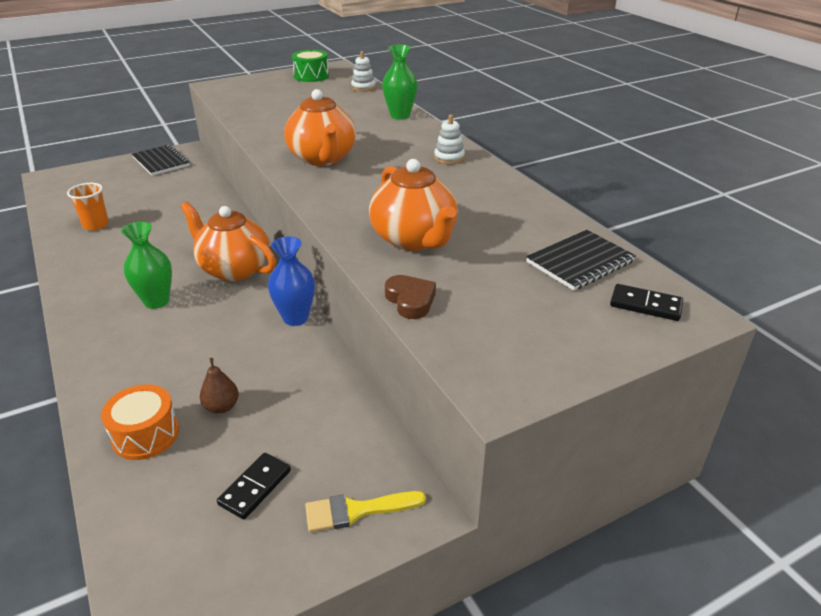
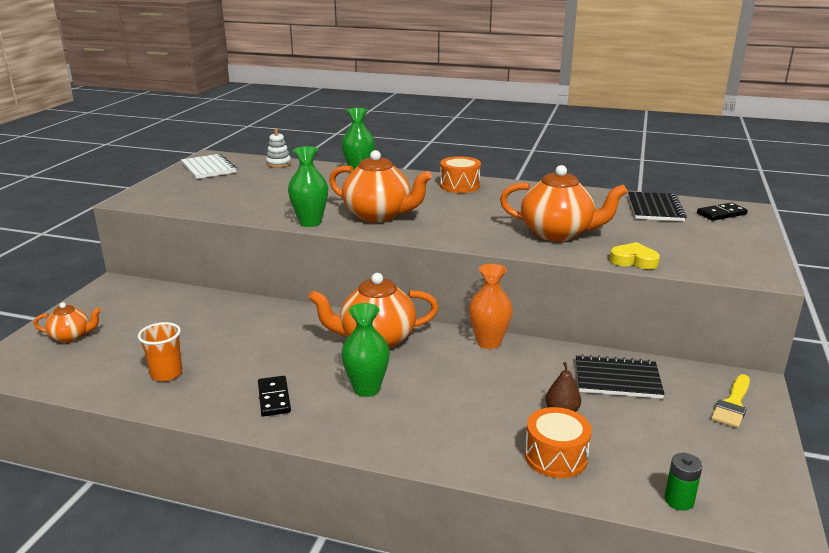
camera: 45 degrees left, 10 degrees down
(106, 176) = (71, 336): none -> orange teapot
(137, 540) = (679, 500): none -> green battery
(161, 162) = (108, 302): black notebook -> black notebook (617, 379)
(255, 487) = (671, 432): black domino -> black domino (274, 398)
(267, 145) = (310, 222): none -> green vase
(295, 318) = (489, 342): blue vase -> orange vase
(311, 76) = (208, 168): green drum -> white notebook
(410, 300) = (633, 261): brown heart -> yellow heart
(449, 158) = (459, 186): white stacking toy -> orange drum

